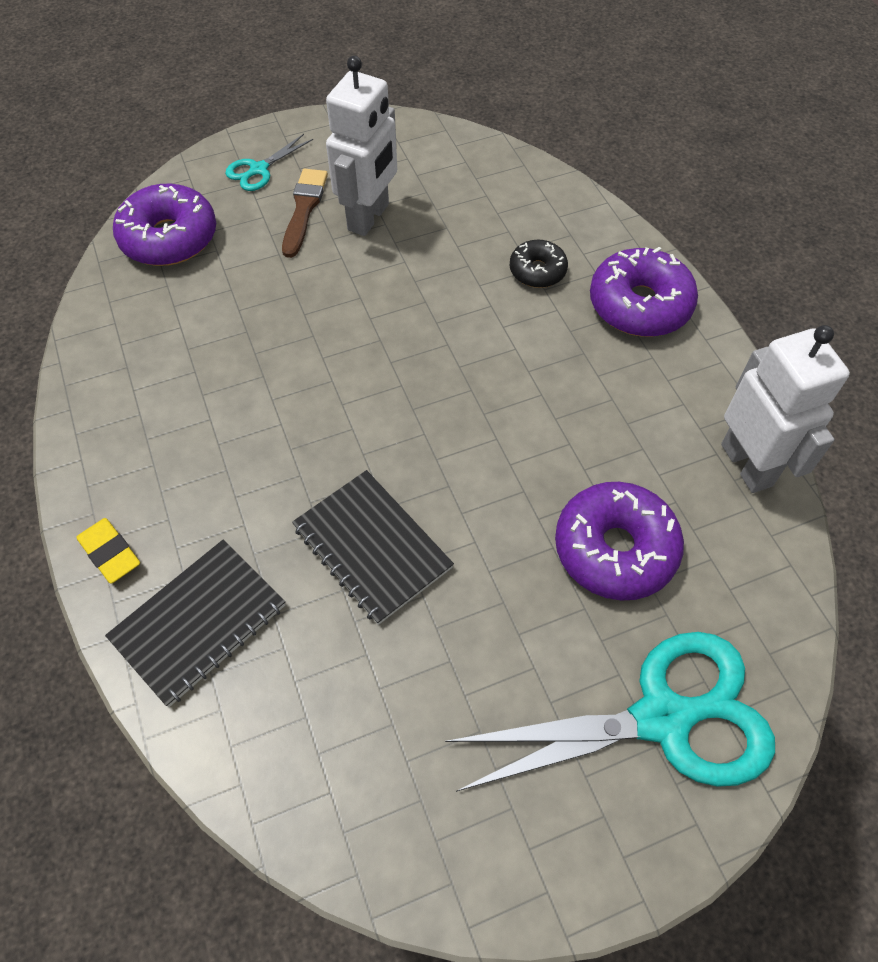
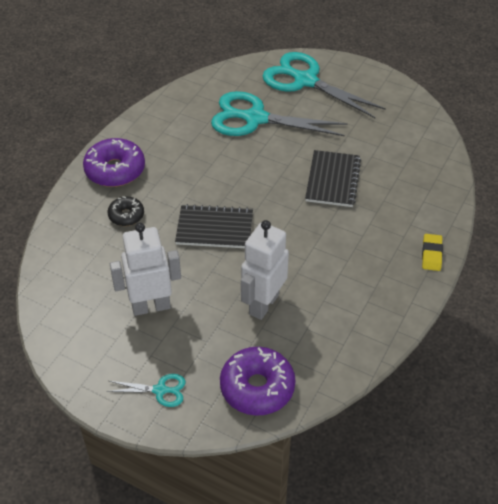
camera: 130 degrees left, 10 degrees down
(199, 622) = (419, 206): black notebook -> black notebook (214, 228)
(304, 209) = (172, 341): brown brush -> none
(615, 549) = (255, 118): purple donut -> turquoise scissors
(747, 464) = (176, 103): white robot -> white robot (263, 304)

